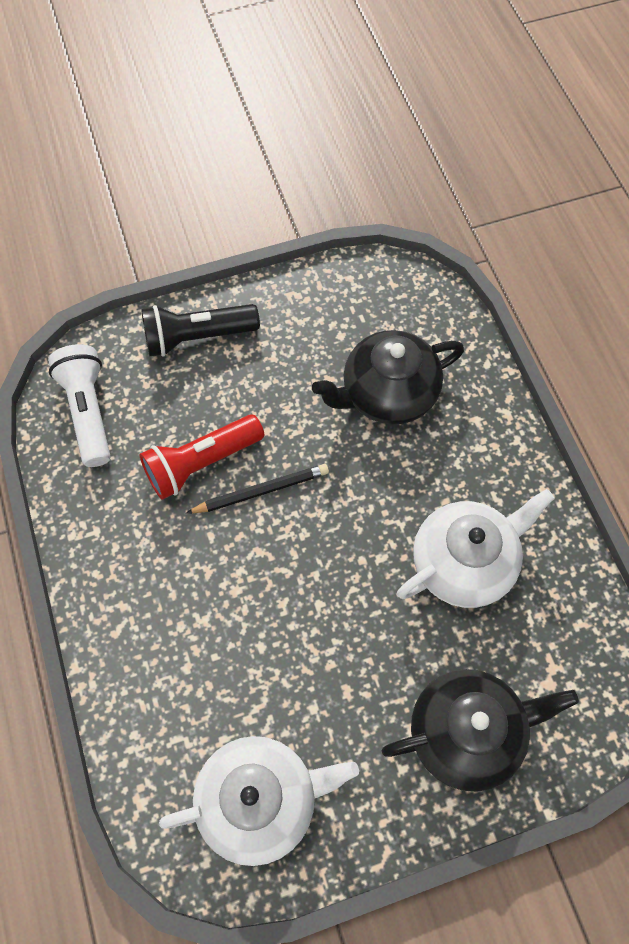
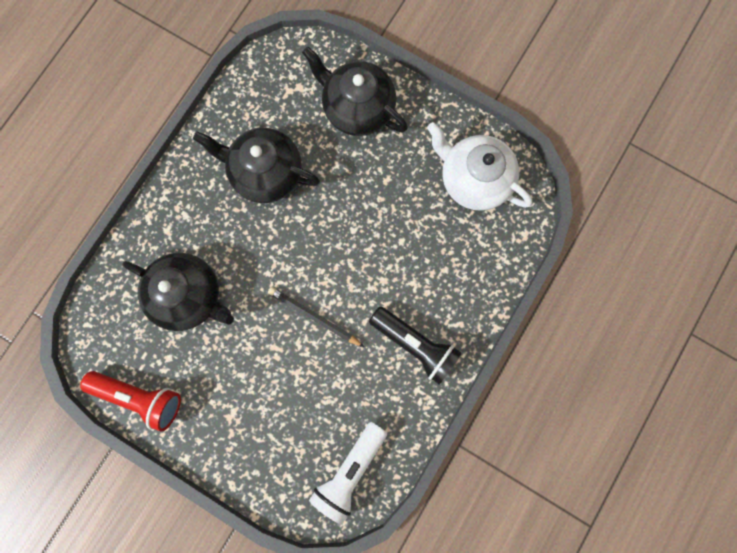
camera: 130 degrees left, 15 degrees up
(197, 337) = (242, 450): black flashlight -> black flashlight (415, 344)
(201, 463) = (325, 367): red flashlight -> red flashlight (140, 397)
(464, 562) = (265, 173): white teapot -> black teapot

